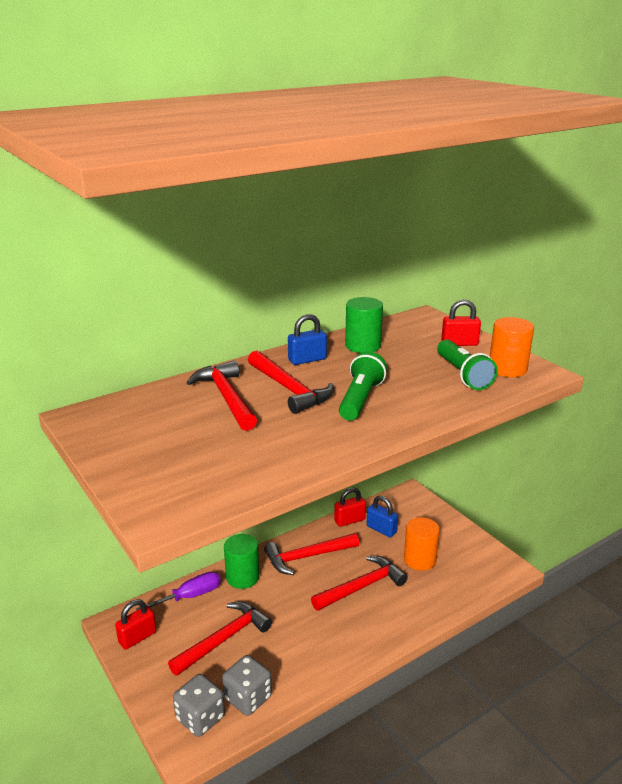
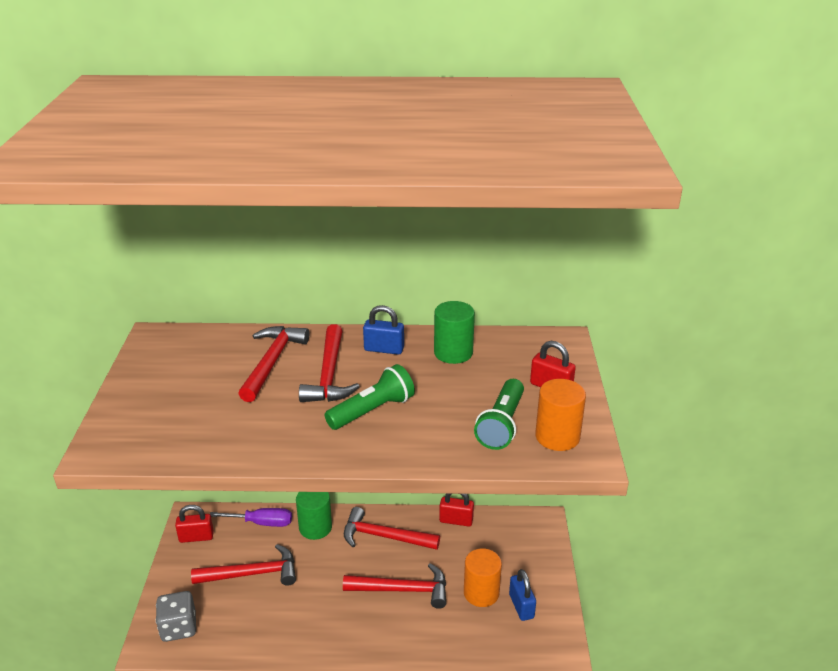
camera: 35 degrees right, 5 degrees up
(248, 698) = (223, 633): grey dice -> none
(381, 529) = (476, 544): blue padlock -> blue padlock (521, 606)

